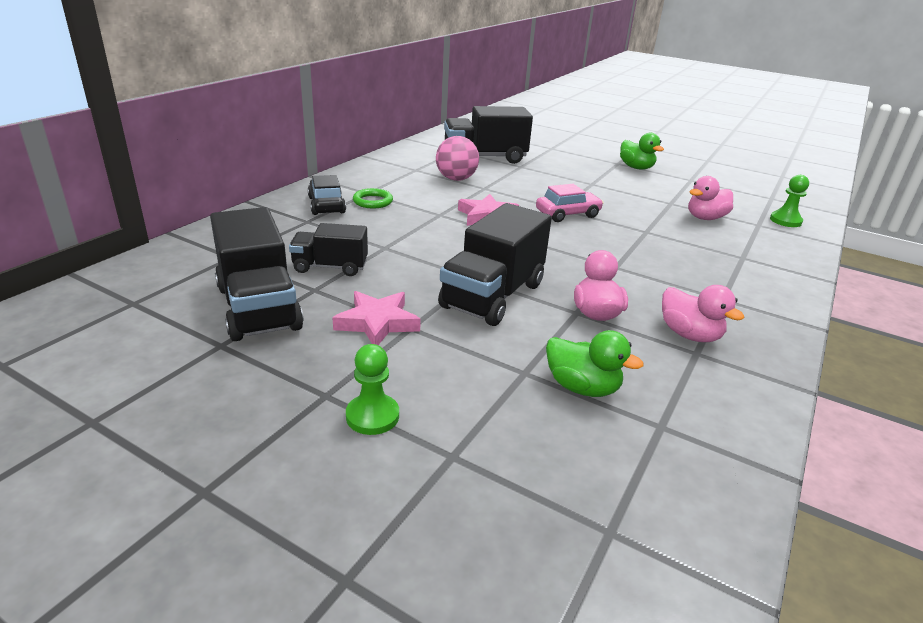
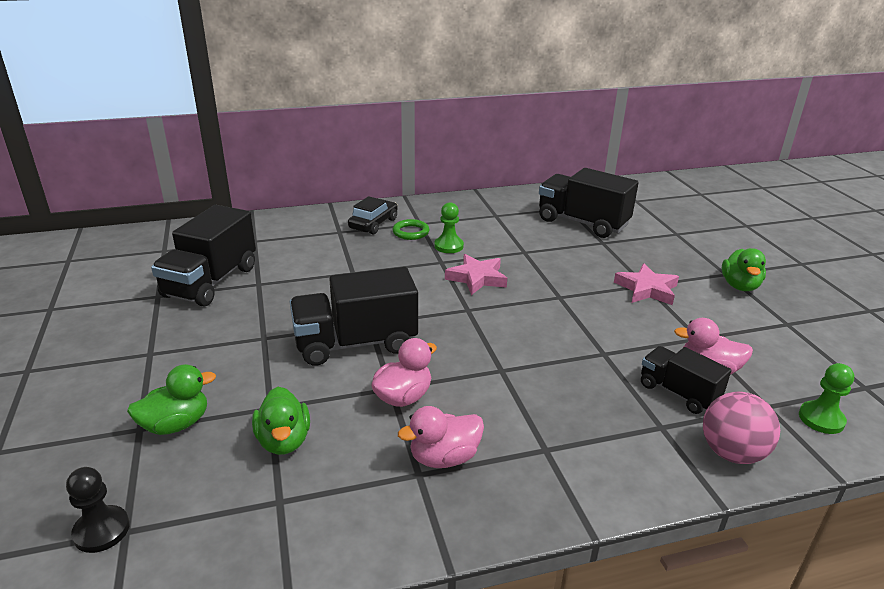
camera: 45 degrees right, 0 degrees up
(330, 267) = (294, 272): black truck -> black truck (678, 393)
(372, 416) = (147, 380): green pawn -> green pawn (448, 246)
(377, 323) = (251, 324): pink star -> pink star (646, 289)
(456, 179) = (515, 235): pink ball -> pink ball (731, 453)
(477, 431) = (176, 424): none -> green duck
(567, 214) = (555, 305): pink car -> none
(592, 547) = (101, 530): none -> black pawn
(689, 335) = (444, 457): pink duck -> pink duck turned 60 degrees clockwise

